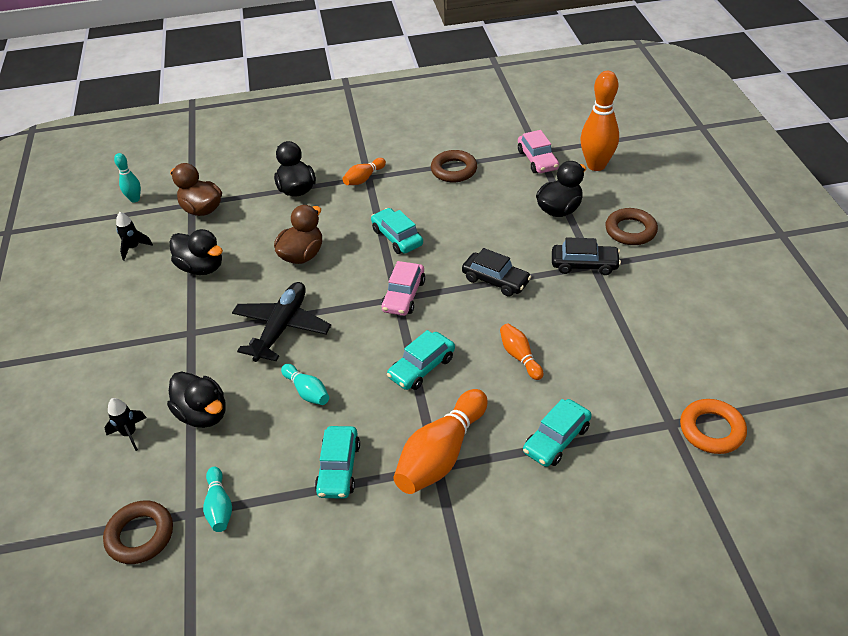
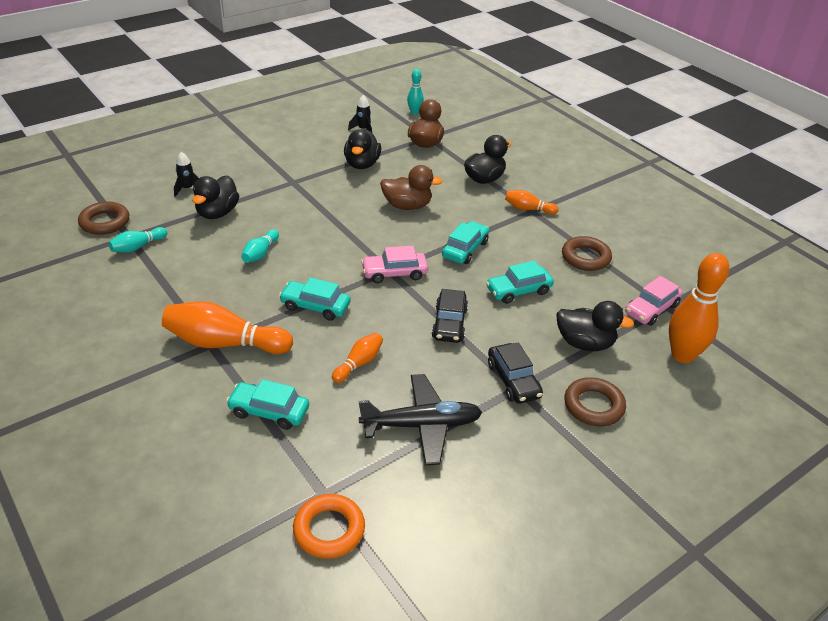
camera: 60 degrees right, 5 degrees down
(282, 327) = (321, 221): black plane -> black plane (422, 425)
(338, 468) = (190, 292): turquoise car -> turquoise car (518, 290)

